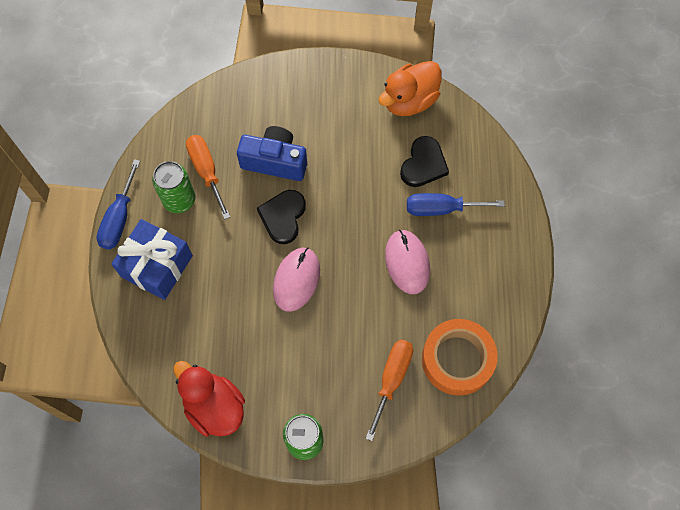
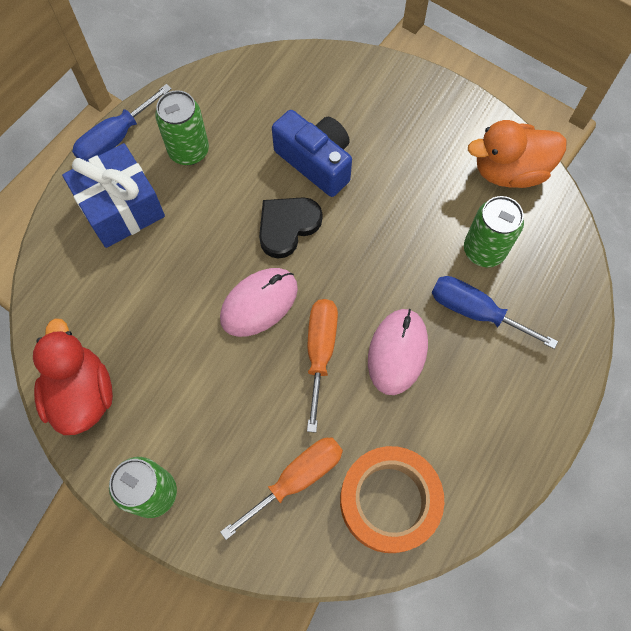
camera: 30 degrees right, 0 degrees up
(206, 171) = (236, 136): orange screwdriver -> orange screwdriver (320, 352)
(423, 164) = (484, 250): black heart -> green can

